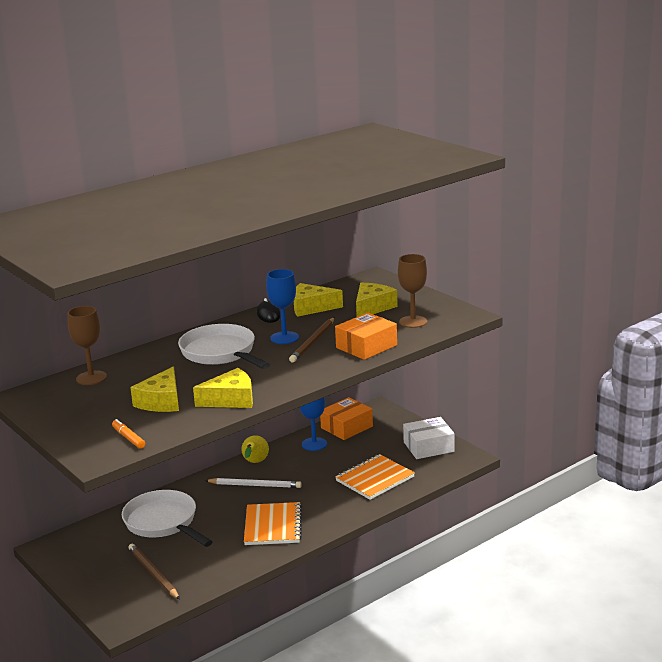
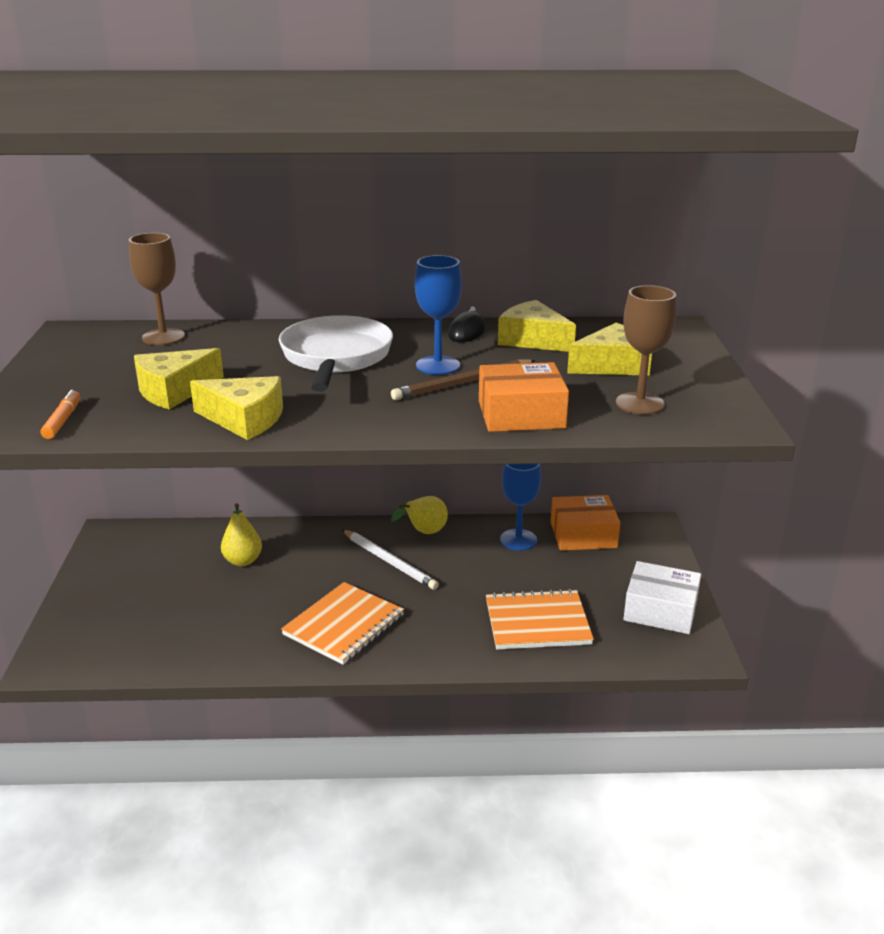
camera: 35 degrees right, 5 degrees up
(153, 573) = (153, 618): brown pencil -> none
(163, 523) = (243, 561): white pan -> yellow pear

